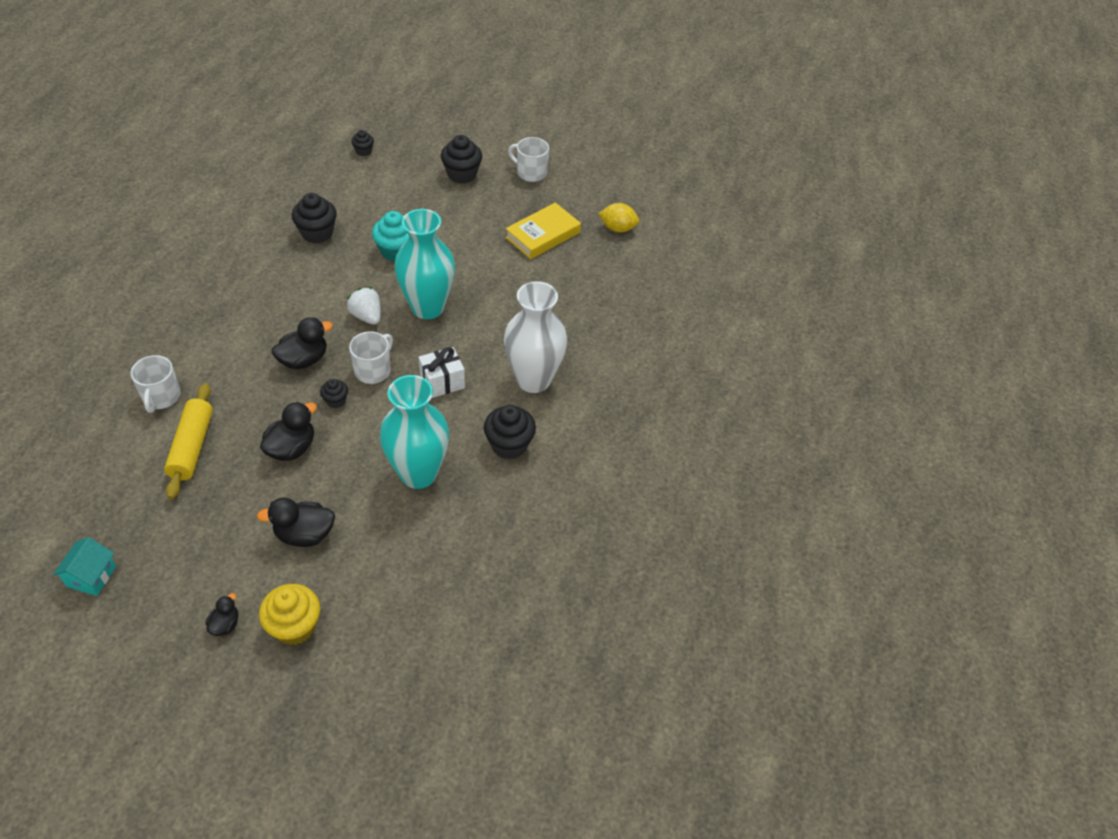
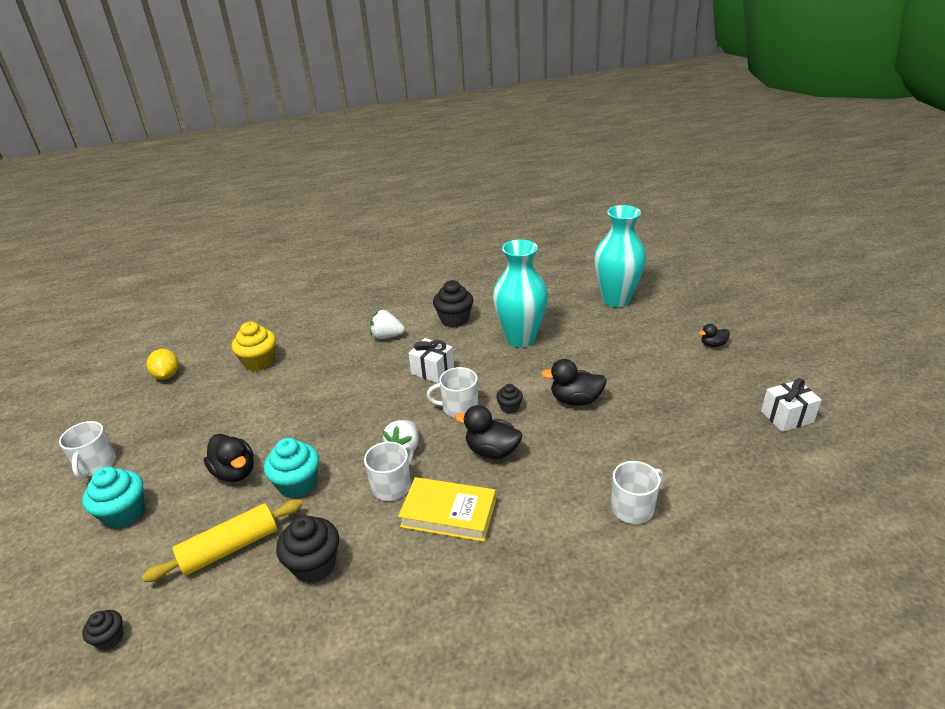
camera: 120 degrees left, 15 degrees down
(91, 576) = (787, 417): turquoise house -> white gift
(192, 447) = (644, 449): yellow rolling pin -> yellow rolling pin (230, 548)
(294, 626) = (673, 323): yellow cupcake -> yellow cupcake (259, 362)
(304, 535) = (622, 353): black duck -> black duck (235, 472)
(337, 292) = (392, 485): none -> white mug
(427, 307) = (359, 421): turquoise vase -> turquoise vase (616, 300)
(462, 174) = (124, 513): black cupcake -> turquoise cupcake
(533, 380) = (387, 336): white vase -> white strawberry
(543, 235) = (205, 409): yellow book -> yellow book (448, 513)

